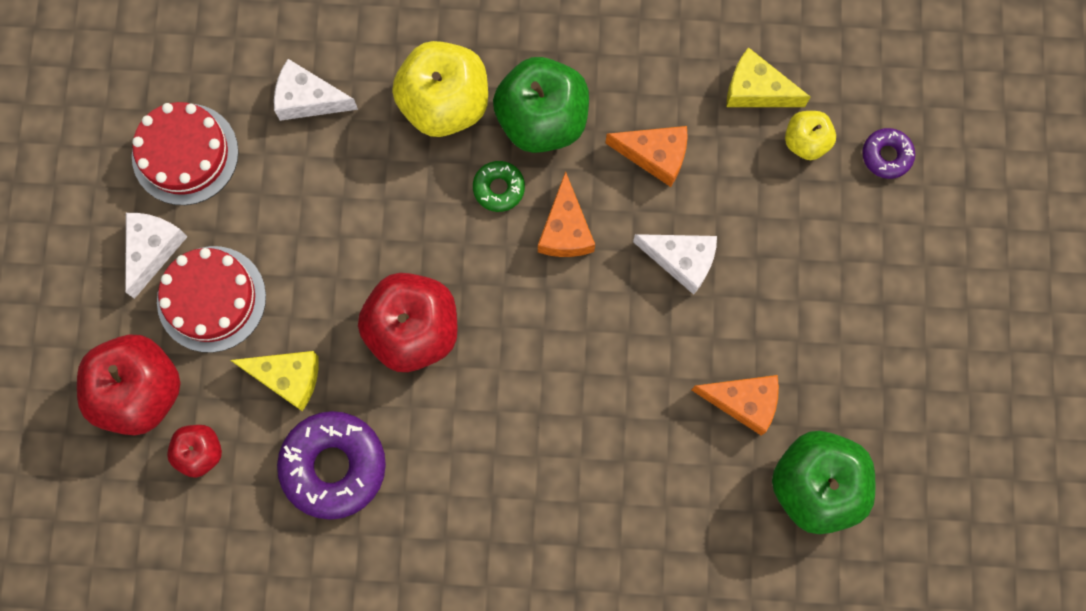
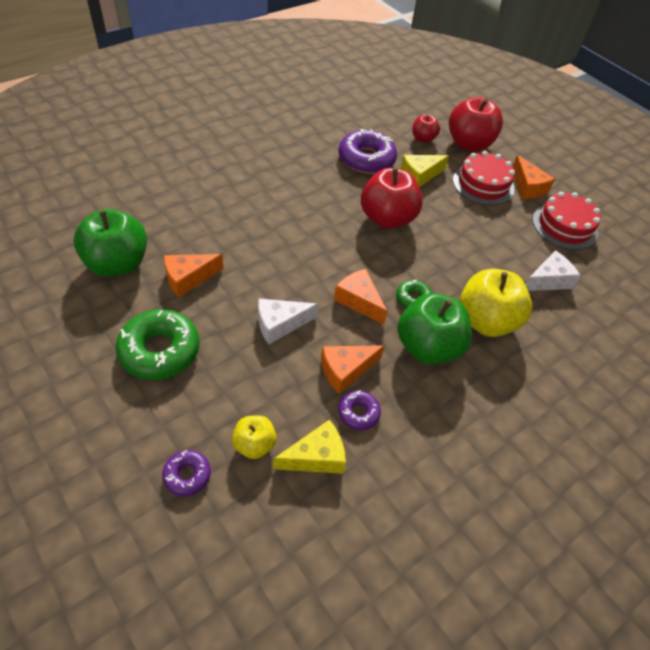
camera: 135 degrees right, 25 degrees down
(153, 250) = (527, 187): white cheese -> orange cheese
(681, 102) = (358, 413): none -> purple donut
(835, 316) = (160, 350): none -> green donut

